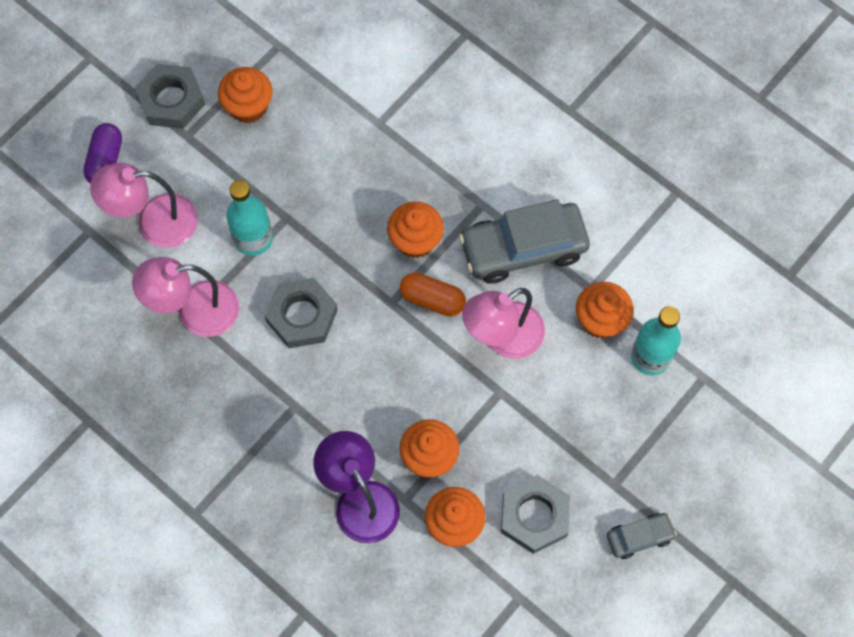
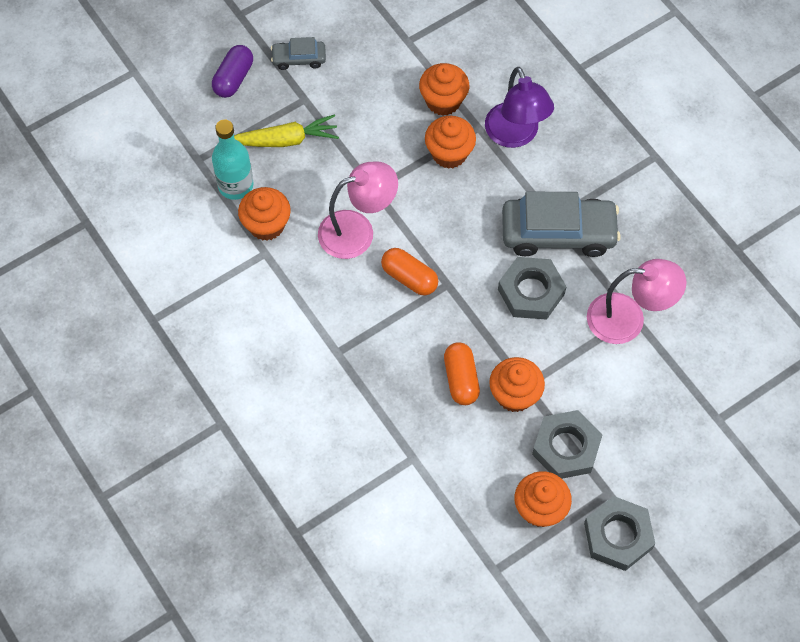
camera: 165 degrees left, 5 degrees down
(105, 161) = (694, 487): purple capsule -> purple capsule (234, 78)
(154, 222) = (654, 411): pink lamp -> none
(253, 238) = (561, 372): turquoise bottle -> none
(352, 208) = (461, 379): none -> orange capsule
(415, 240) = (409, 334): orange cupcake -> orange cupcake (514, 395)
(523, 248) = (313, 302): grey car -> grey car (558, 233)
(534, 516) = (377, 92): grey nut -> grey nut (566, 448)
(617, 426) = (285, 140): none -> yellow carrot

